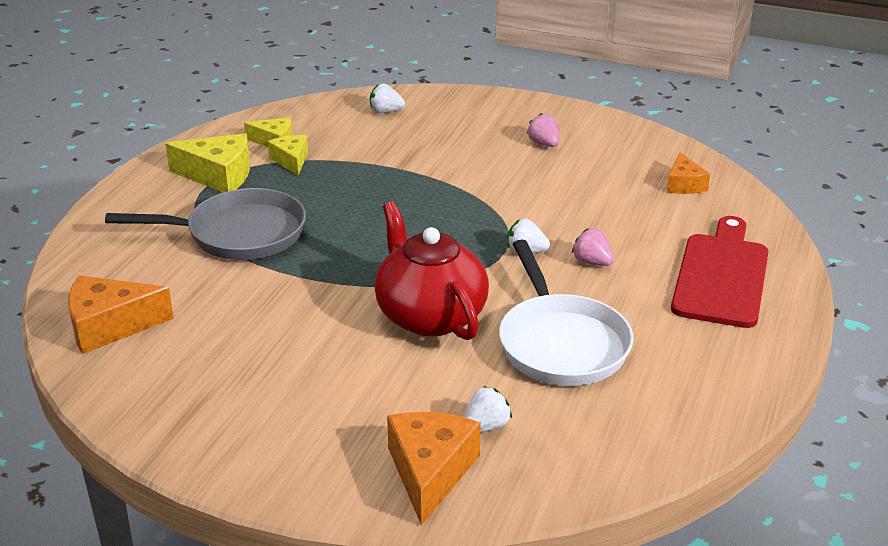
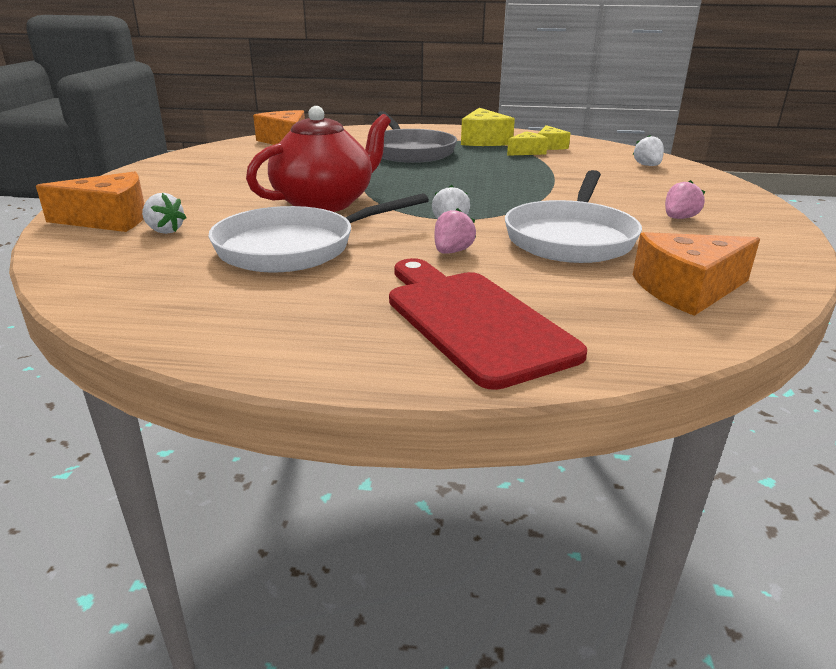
camera: 75 degrees right, 5 degrees down
(575, 202) = (571, 238): none -> white pan
(684, 184) = (687, 290): orange cheese -> orange cheese, size x1.64
(722, 276) = (473, 321): red cutting board -> red cutting board turned 120 degrees counterclockwise

